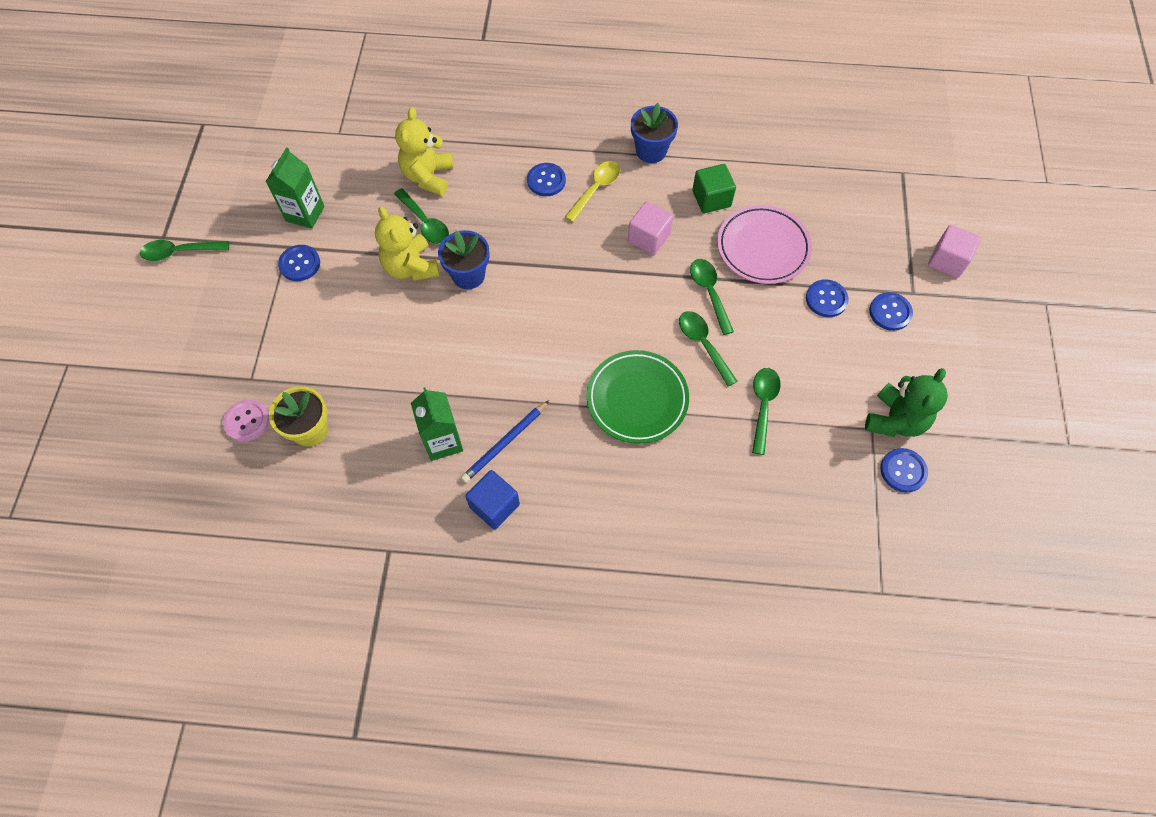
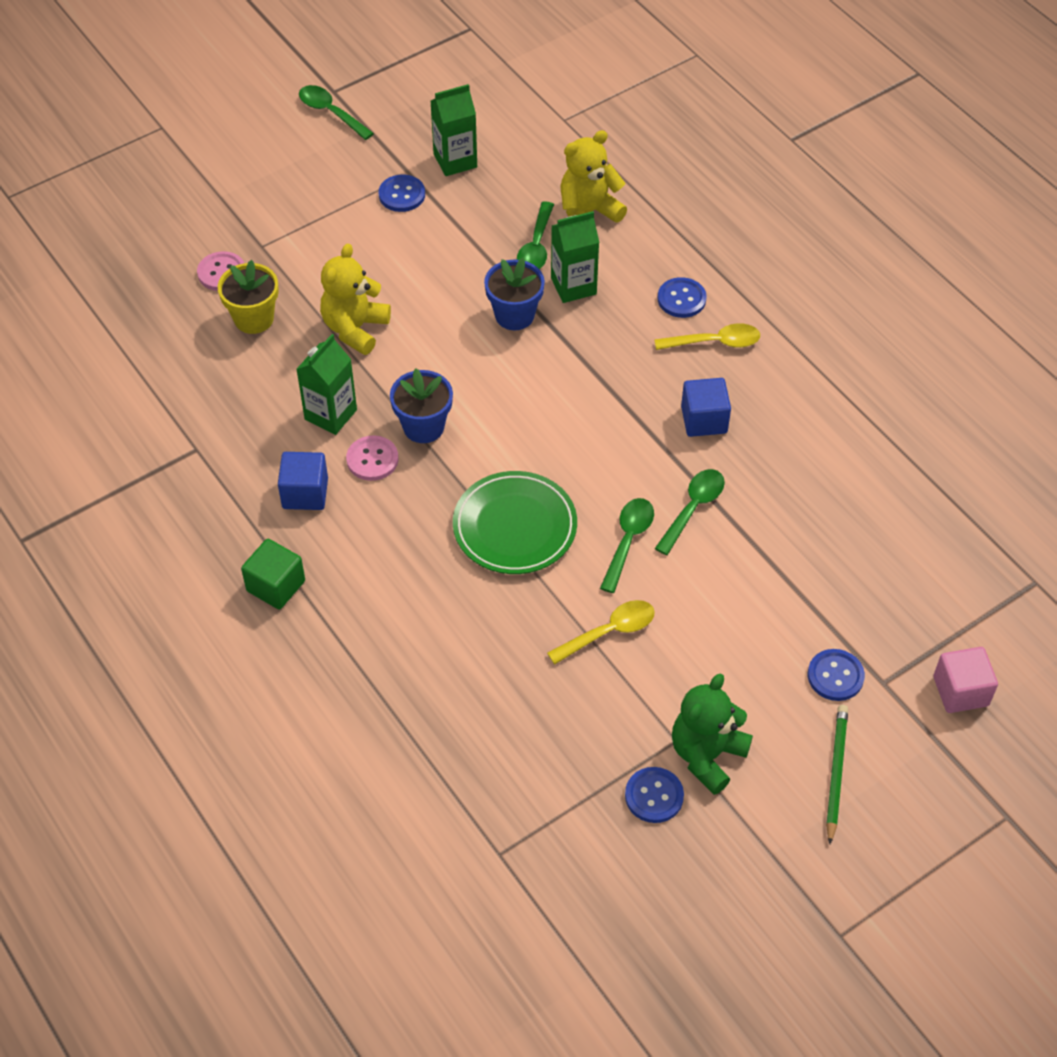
camera: 50 degrees right, 10 degrees down
(411, 267) = (479, 270): yellow teddy bear -> yellow teddy bear (355, 329)
(478, 227) = (573, 286): none -> green carton
(505, 443) = (372, 459): blue pencil -> pink button
(648, 238) = (704, 420): pink cube -> blue cube
(651, 151) = (810, 354): blue flower pot -> blue flower pot (423, 427)
(711, 199) = (808, 439): green cube -> green cube (276, 586)
(763, 248) = (795, 519): pink plate -> none
(763, 405) = (609, 632): green spoon -> yellow spoon
(826, 299) = (791, 610): blue button -> none
(895, 420) = (707, 755): green teddy bear -> green teddy bear turned 135 degrees clockwise
(957, 363) = (835, 773): none -> green pencil

